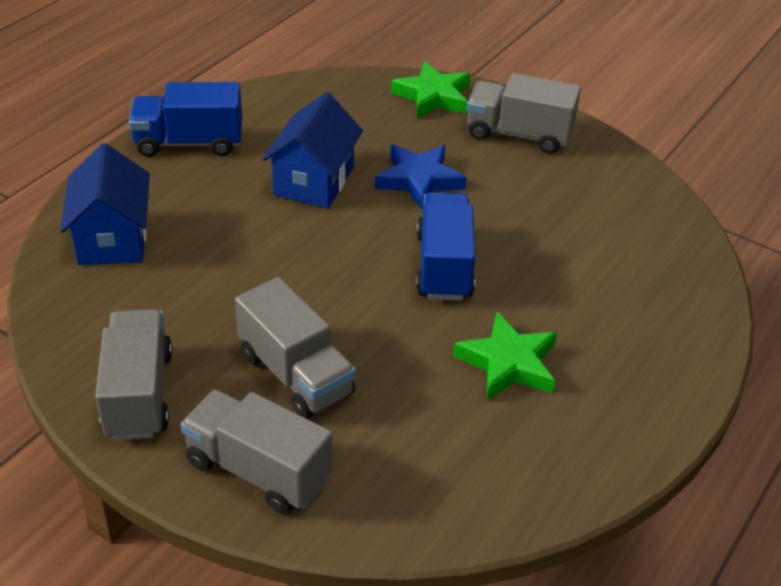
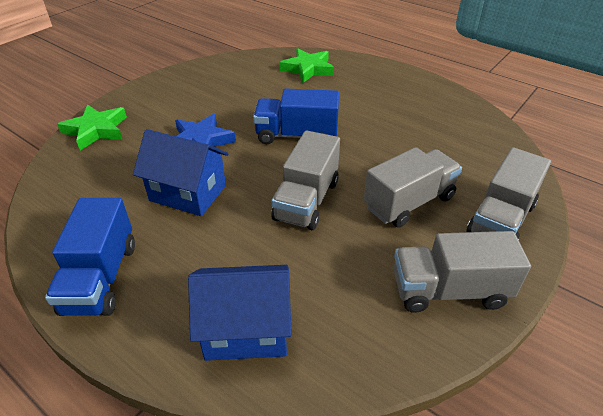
camera: 85 degrees left, 0 degrees up
(508, 363) = (382, 118): green star -> green star (308, 69)
(518, 134) = (161, 98): grey truck -> grey truck (306, 200)

